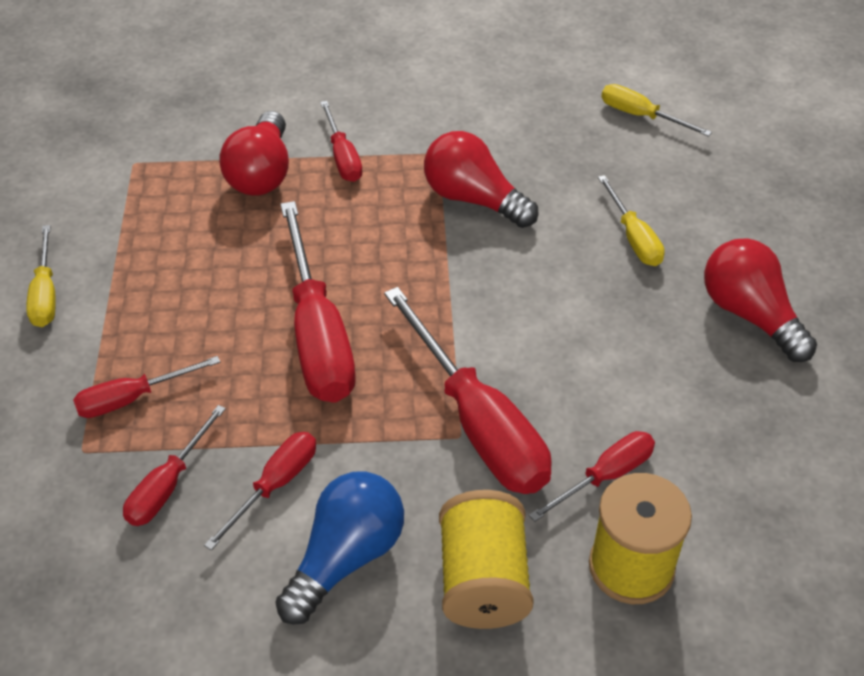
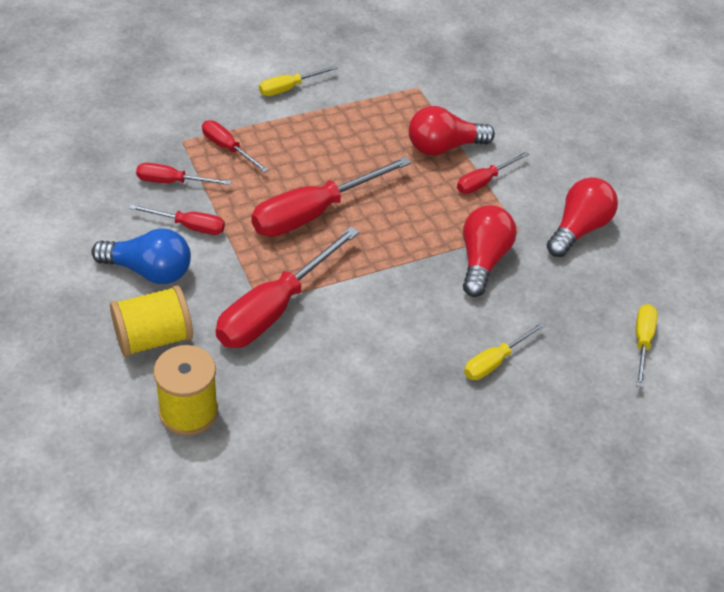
camera: 65 degrees right, 0 degrees up
(605, 476) = (257, 385): red screwdriver -> none
(750, 315) = (449, 448): red light bulb -> red light bulb (578, 229)

